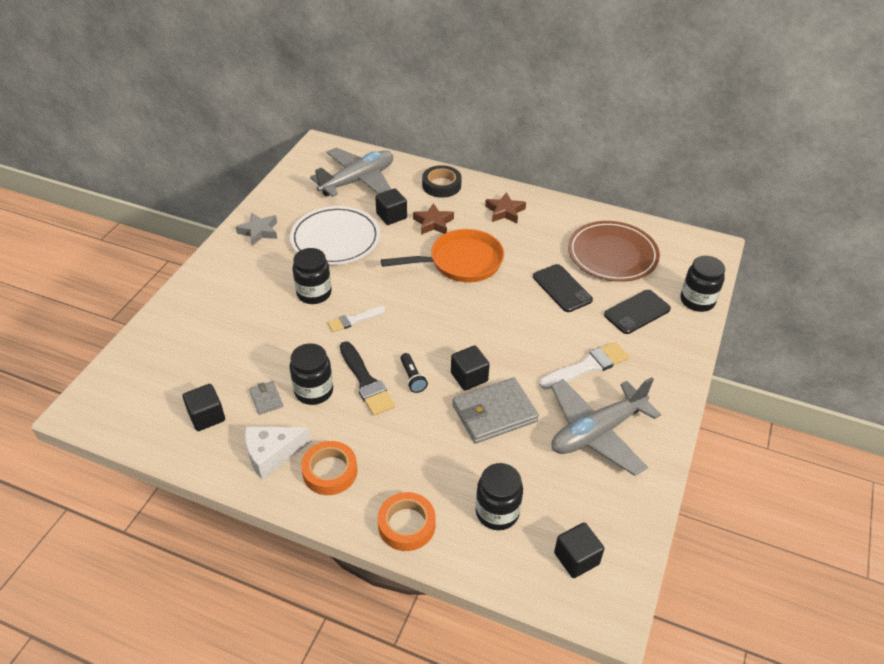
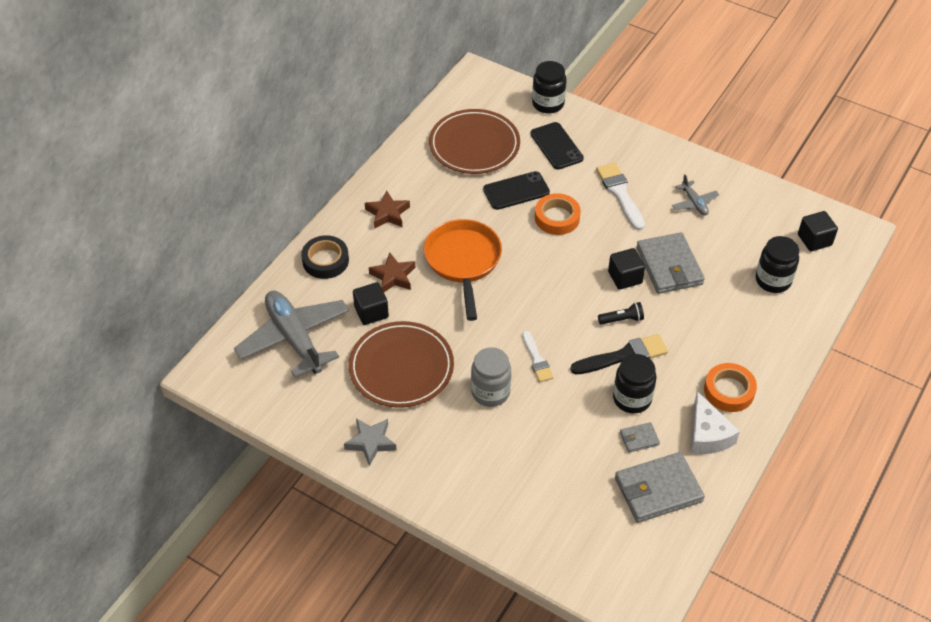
camera: 80 degrees left, 5 degrees up
(207, 416) = (658, 490): black cube -> grey wallet
(314, 293) = (490, 392): black jar -> grey jar
(335, 239) = (401, 367): white plate -> brown plate
(406, 525) = (785, 341): orange tape -> orange tape (557, 218)
(597, 432) = (694, 203): grey plane -> grey plane, size x0.46

